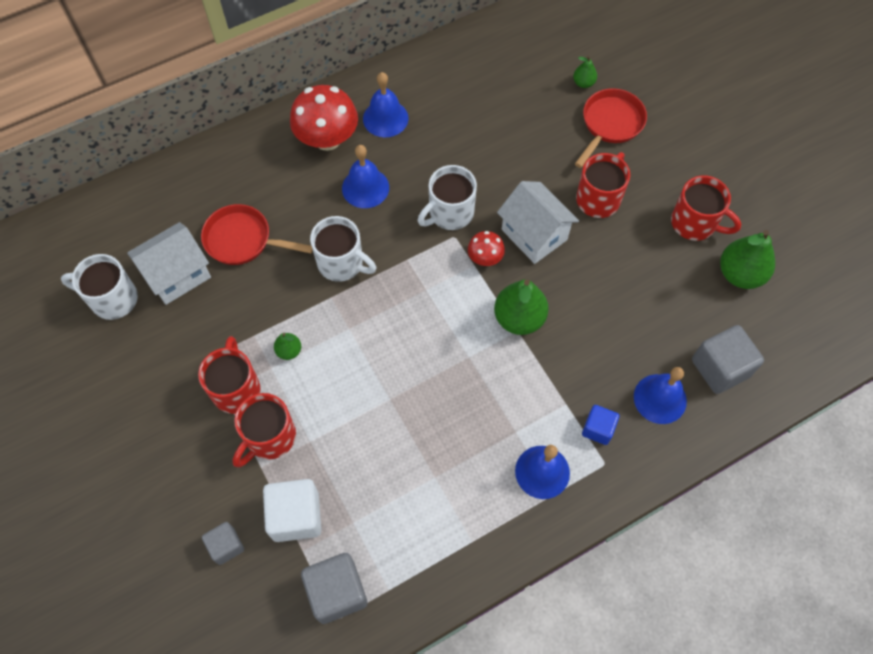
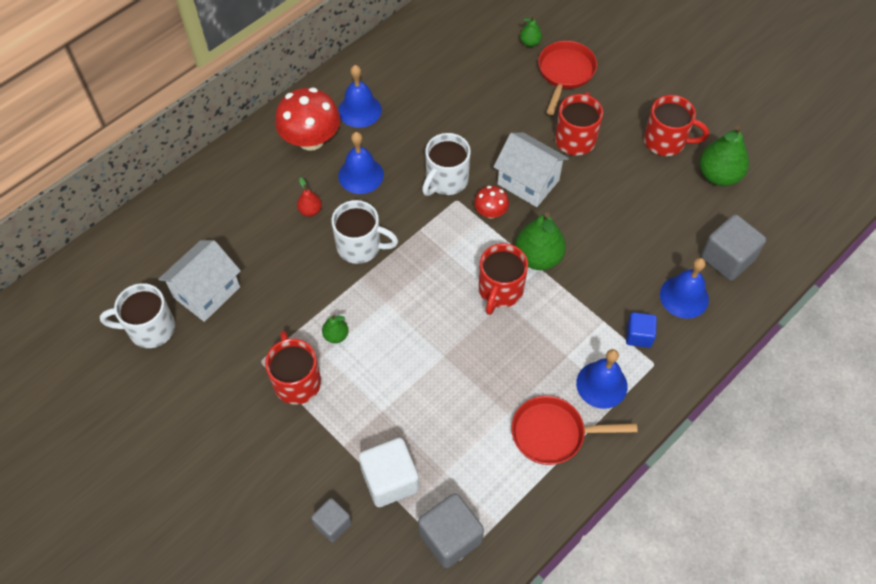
camera: 15 degrees left, 5 degrees down
(243, 240) = (260, 247): red pan -> red pan (553, 433)
(269, 437) = (342, 417): red mug -> red mug (500, 291)
(304, 213) = (310, 210): none -> red pear

